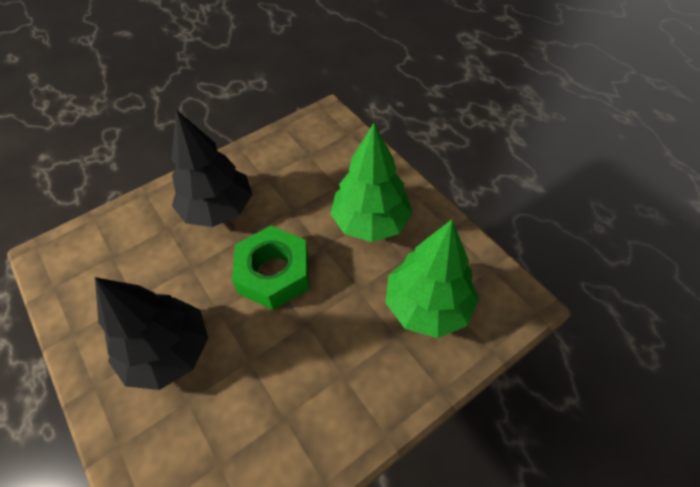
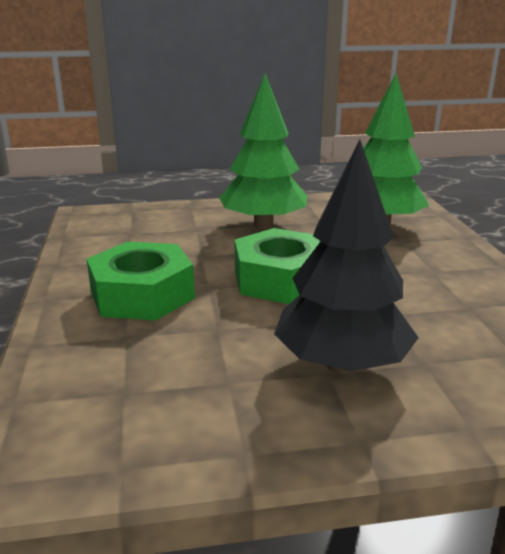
camera: 65 degrees left, 30 degrees down
(218, 209) = (142, 295): black tree -> green nut

